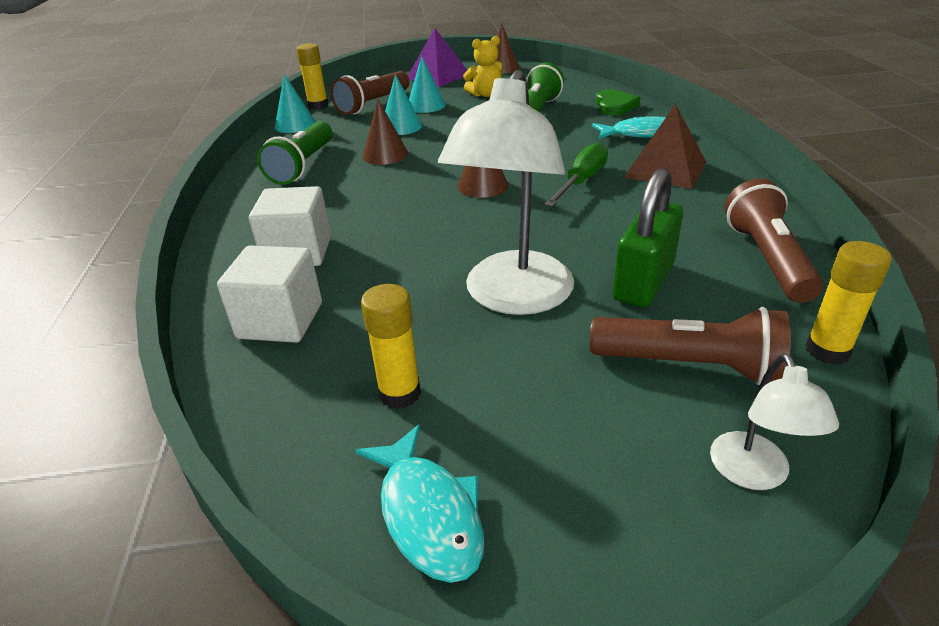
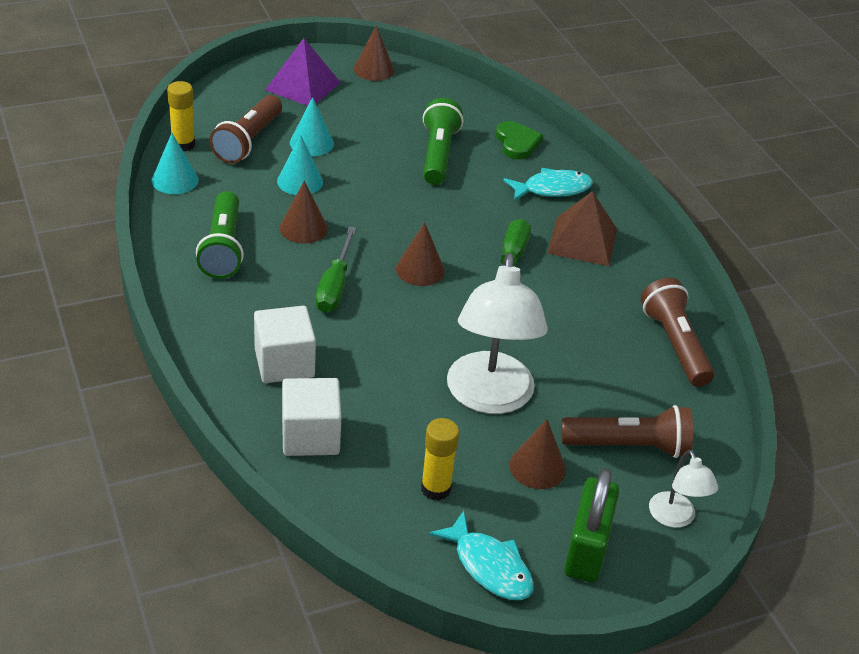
camera: 20 degrees left, 5 degrees up
(389, 195) = (334, 286): none -> green screwdriver
(485, 94) = (372, 122): yellow teddy bear -> none
(550, 380) = (537, 467): none -> brown cone
(643, 282) = (585, 374): green padlock -> green padlock (587, 549)
(827, 351) = (717, 425): yellow glue stick -> none

